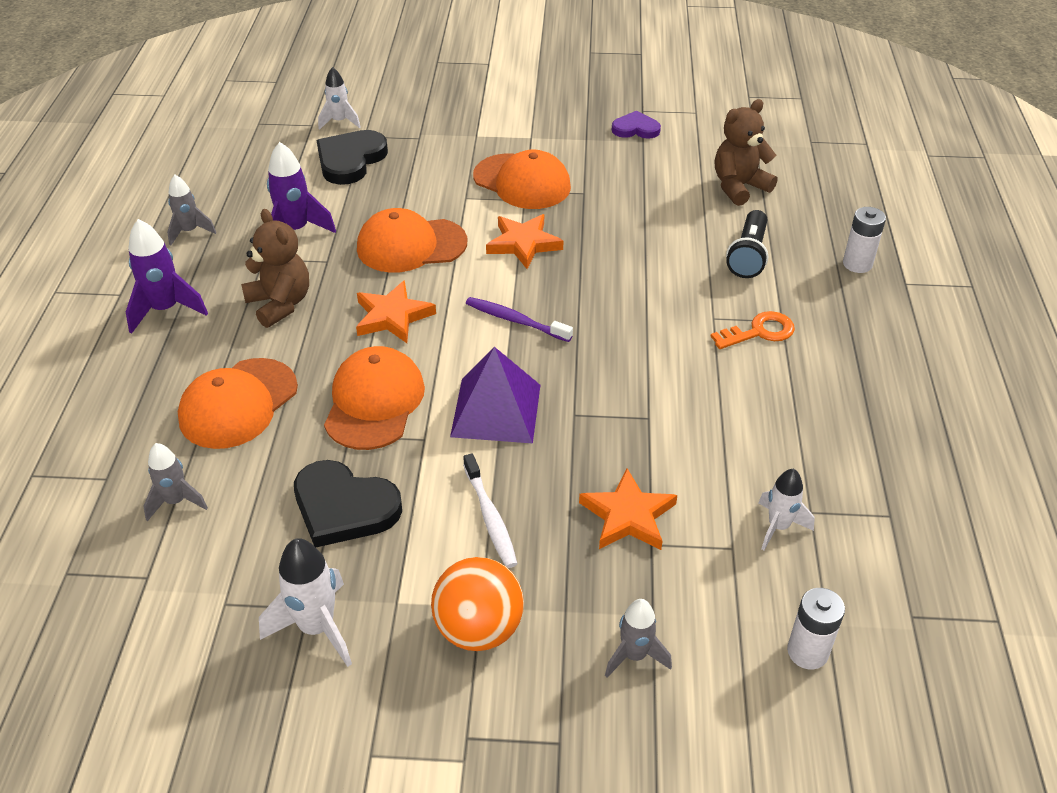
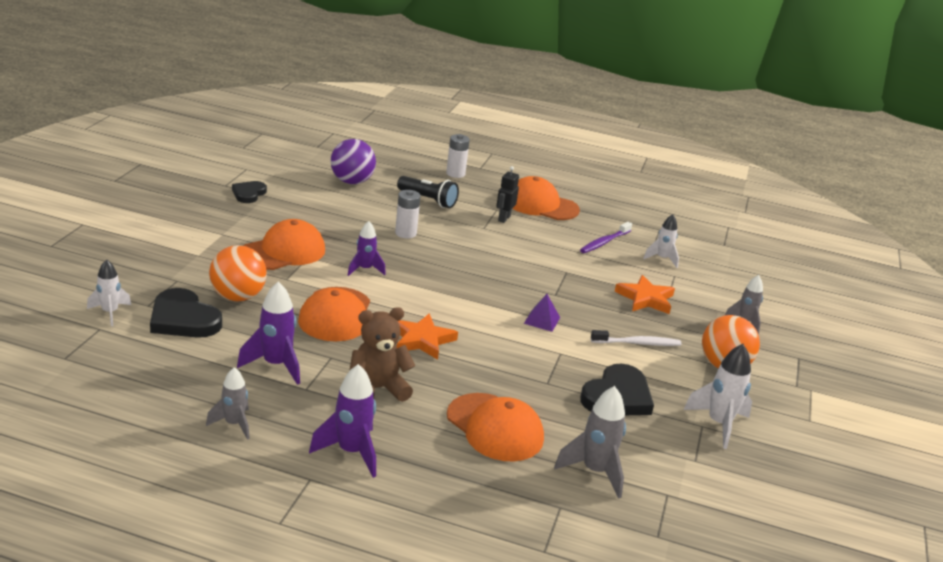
camera: 80 degrees left, 15 degrees down
(176, 501) = (595, 471): grey rocket -> grey rocket, size x1.52
(374, 402) = (516, 366): orange cap -> orange cap (541, 205)
(409, 178) = (237, 297): none -> orange ball
(496, 410) = (542, 320): purple pyramid -> purple pyramid, size x0.51
(515, 320) = (452, 293): purple toothbrush -> purple toothbrush (604, 242)
(523, 244) = (365, 269): orange star -> purple rocket
(635, 129) = (248, 194): purple heart -> black heart
(739, 187) = (352, 182): brown teddy bear -> purple ball
(759, 332) = (504, 218): orange key -> black robot
(807, 652) = (744, 276): white battery -> white battery (405, 233)

